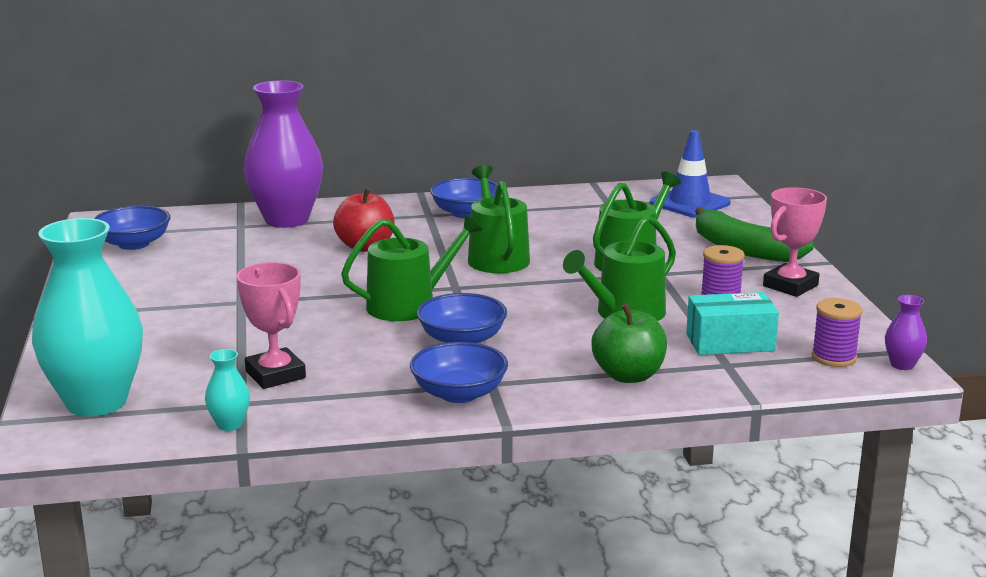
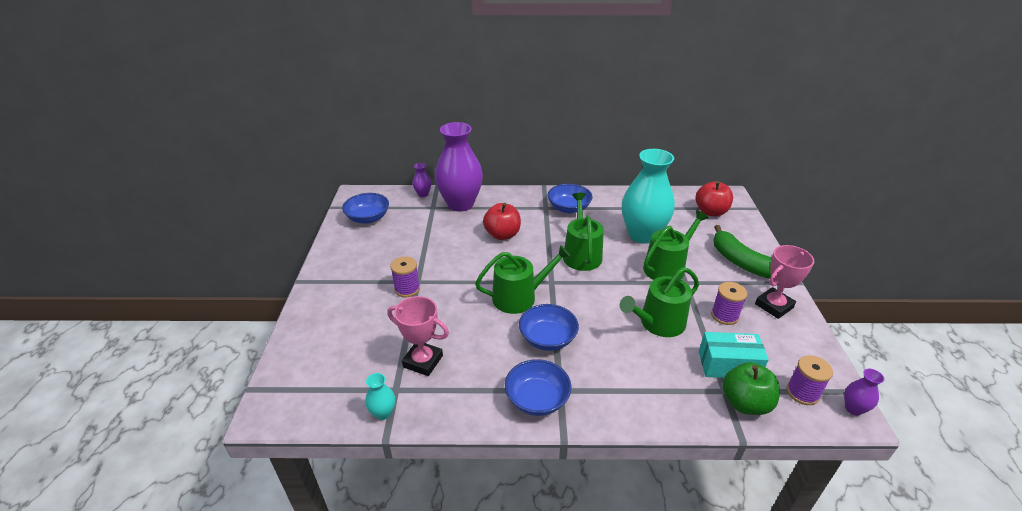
camera: 10 degrees right, 15 degrees up
(96, 402) = (307, 376): turquoise vase -> turquoise vase (642, 235)
(219, 213) = (423, 194): none -> purple vase
(226, 310) = (407, 289): none -> purple spool
(275, 375) = (423, 361): pink trophy -> pink trophy turned 45 degrees counterclockwise
(628, 375) = (654, 394): green apple -> green apple (745, 403)
(690, 203) = (710, 212): blue traffic cone -> red apple

